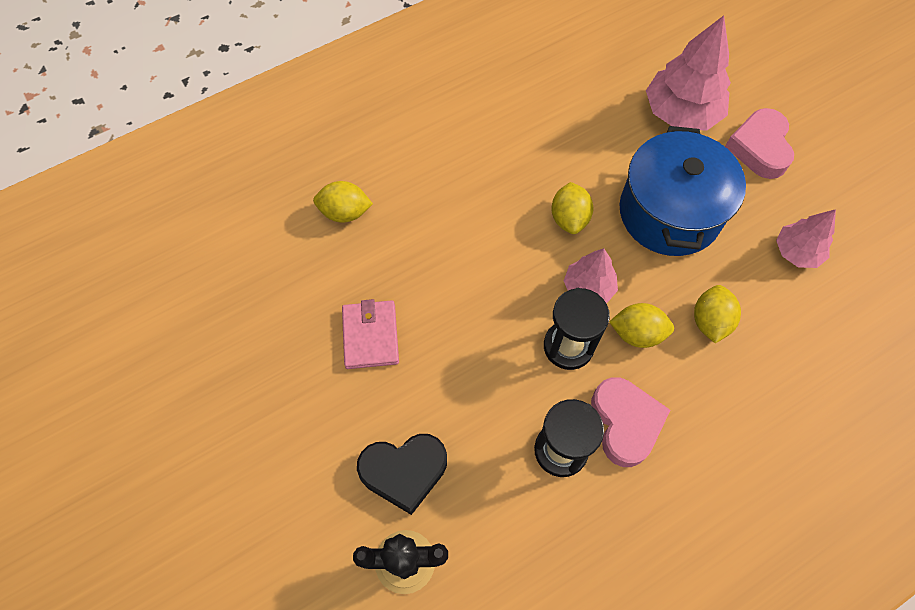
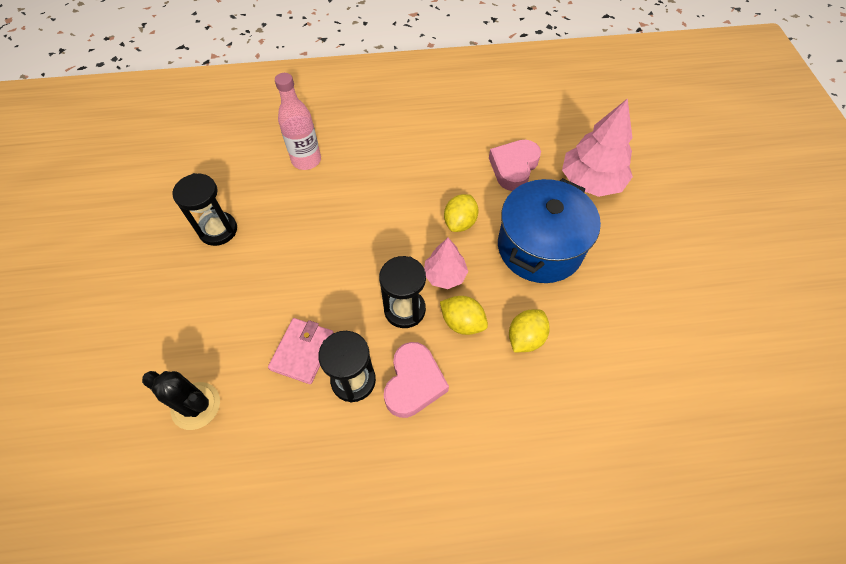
camera: 25 degrees right, 5 degrees down
(293, 345) = (218, 230): none -> black hourglass
(345, 212) = (306, 160): yellow lemon -> pink bottle
(370, 336) = (271, 245): pink wallet -> pink wallet (303, 352)
(404, 471) = (235, 344): black heart -> none
(759, 148) = (641, 228): pink heart -> pink heart (514, 167)
(796, 252) = (628, 316): pink tree -> none

